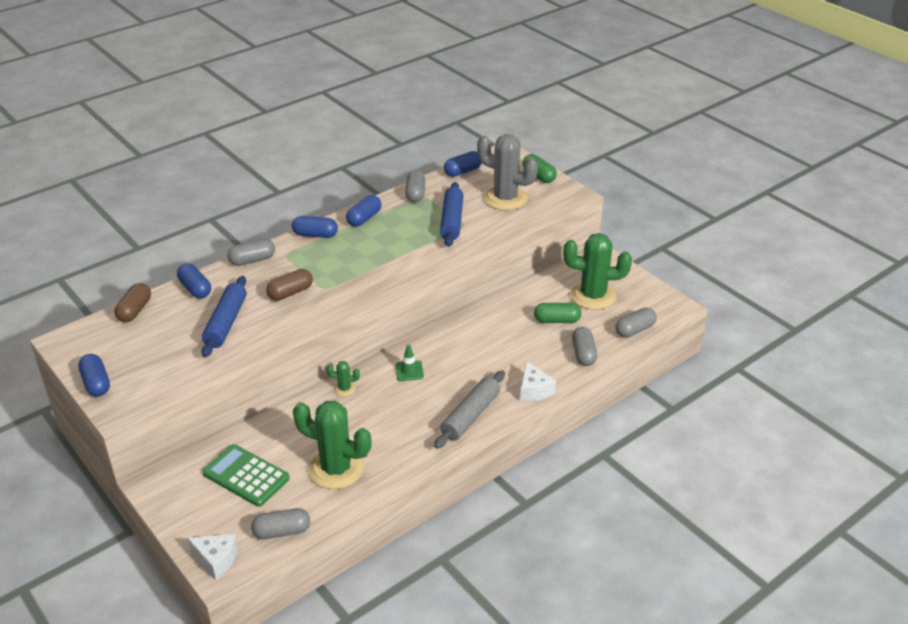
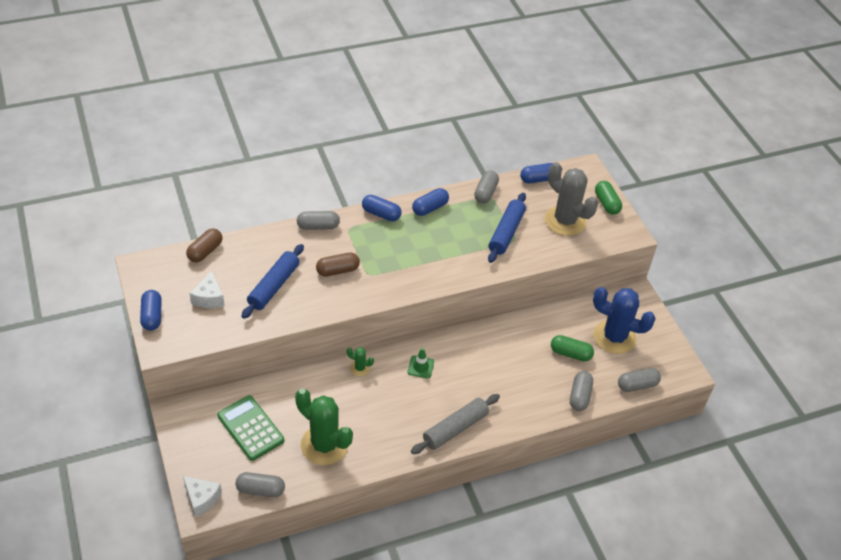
camera: 15 degrees right, 10 degrees up
(195, 289) = (261, 243): blue capsule -> none
(534, 390) = (520, 420): white cheese -> white cheese (209, 298)
(593, 296) = (614, 337): green cactus -> blue cactus

